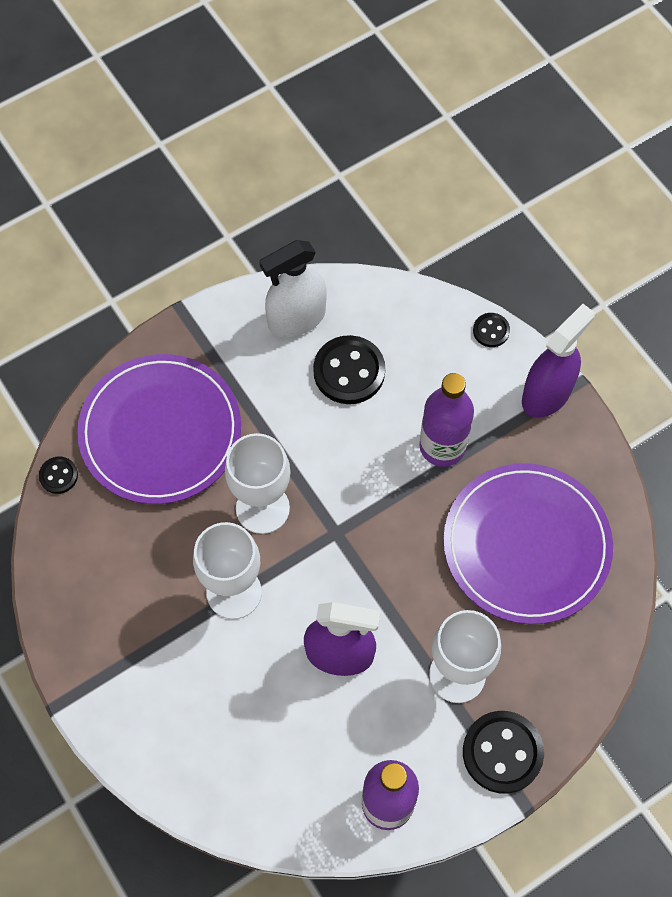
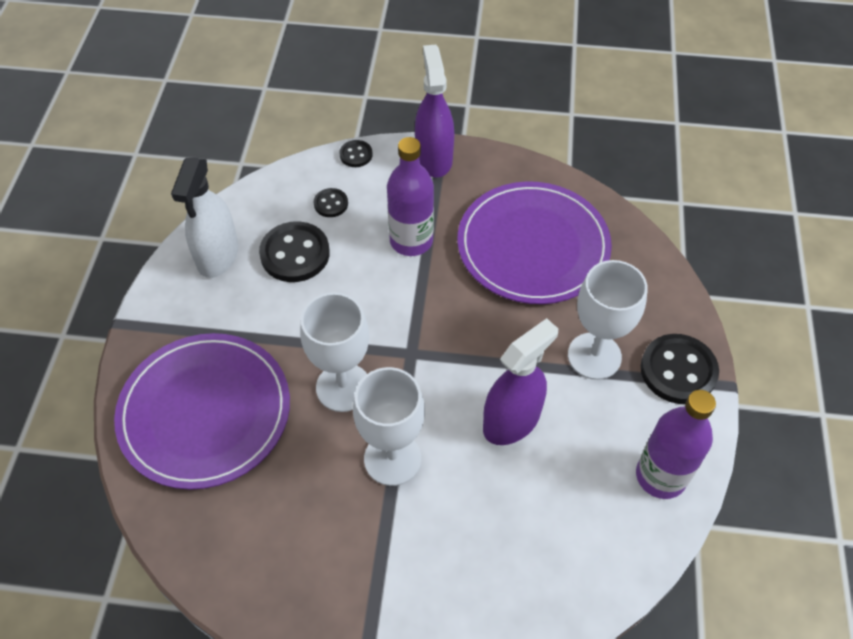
camera: 50 degrees left, 10 degrees down
(58, 476) = (158, 520): black button -> black button (331, 204)

